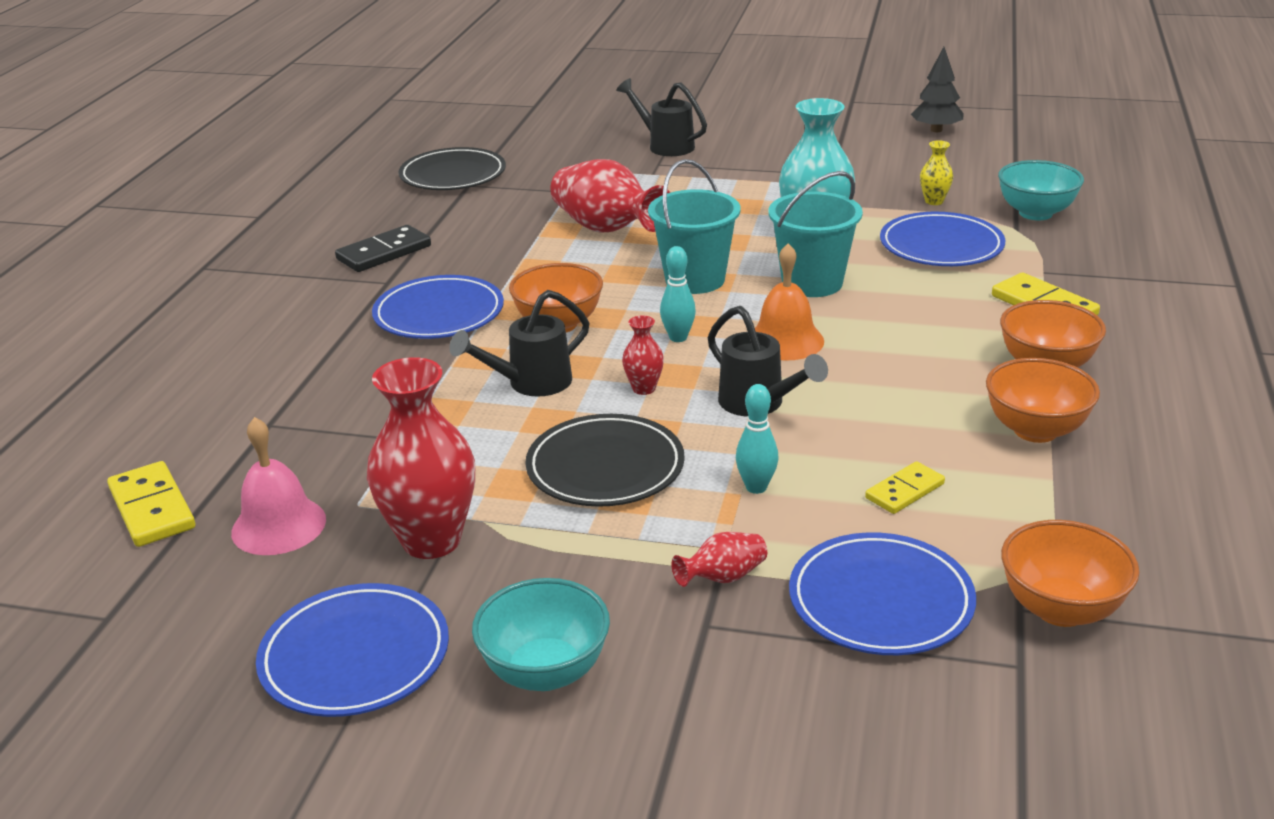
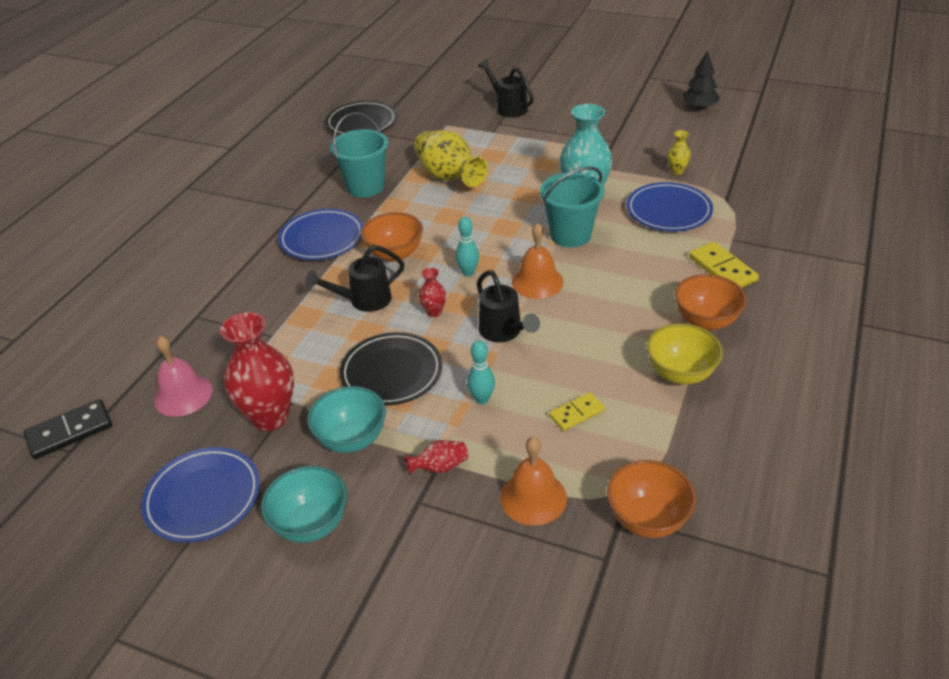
camera: 10 degrees right, 10 degrees up
(152, 508) = (113, 373): yellow domino -> none
(384, 253) = (301, 185): black domino -> black domino (70, 431)
(607, 229) = (449, 177): red vase -> yellow vase
(695, 280) = (493, 225): turquoise bucket -> turquoise bucket (365, 187)
(880, 600) = (533, 497): blue plate -> orange bell
(1035, 213) = (744, 188): turquoise bowl -> turquoise bowl (352, 439)
(1035, 430) = (680, 374): orange bowl -> yellow bowl

